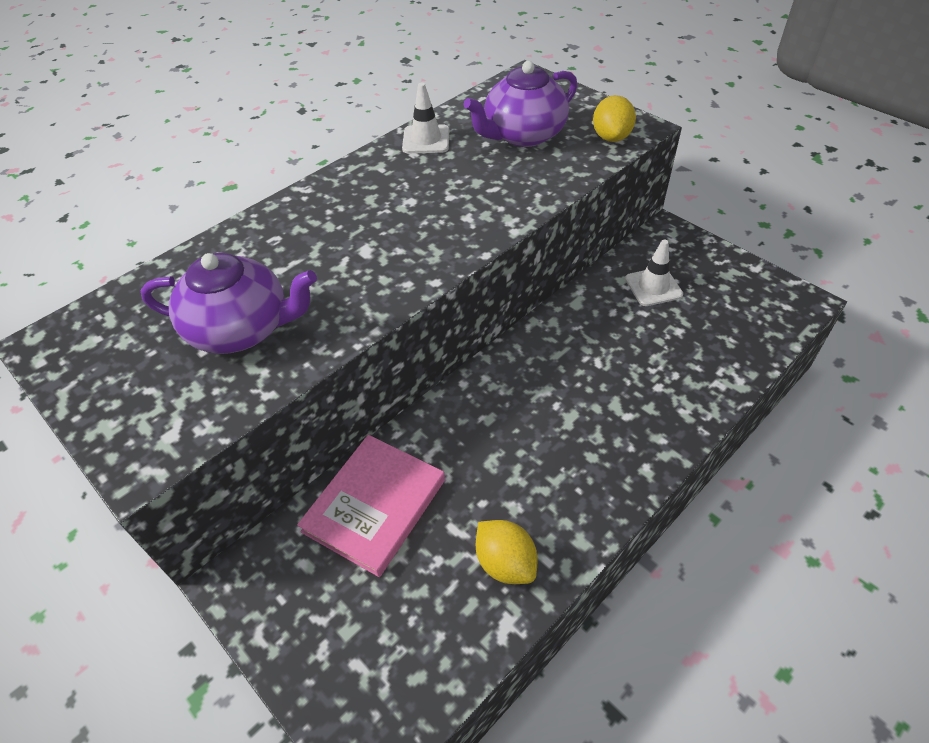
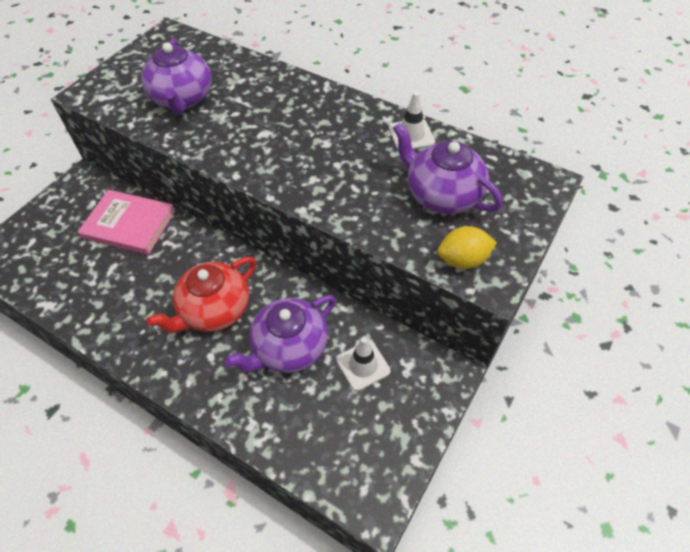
camera: 75 degrees right, 5 degrees up
(505, 563) = (88, 297): yellow lemon -> none
(559, 407) = (214, 310): none -> red teapot
(625, 342) = (289, 348): none -> purple teapot

